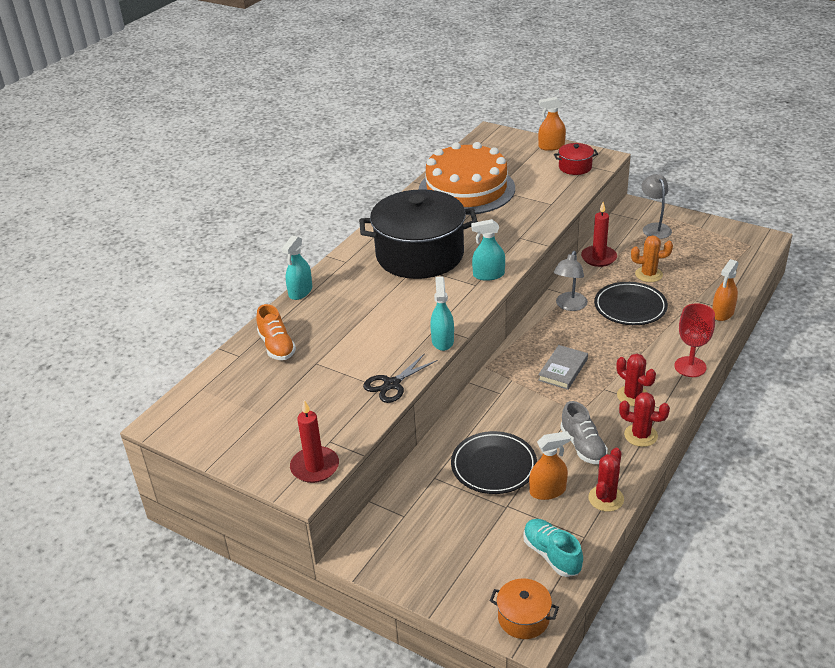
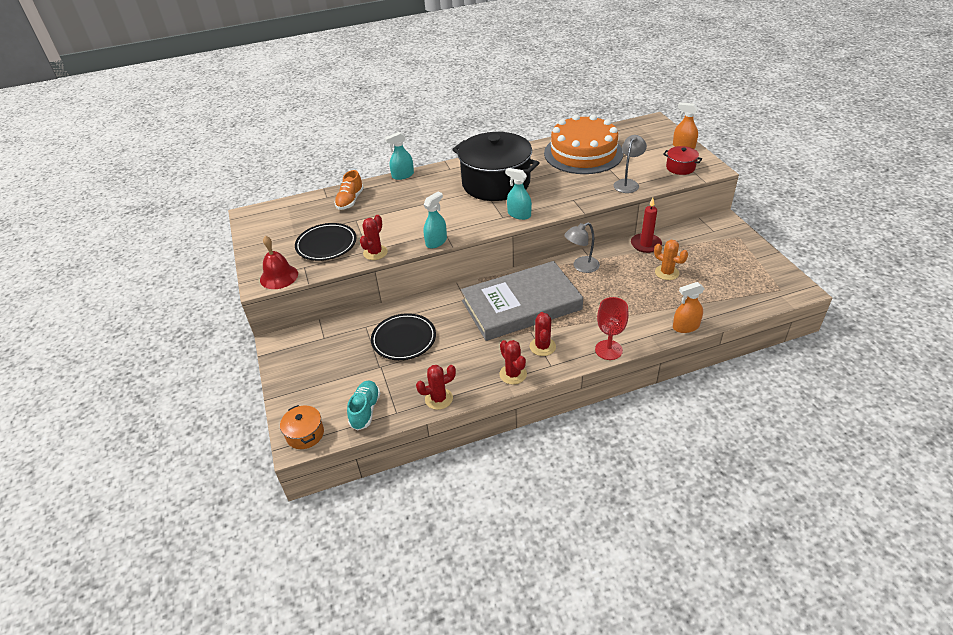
camera: 40 degrees right, 5 degrees up
(315, 467) = (279, 276): red candle -> red bell
(392, 384) = (375, 252): black scissors -> red cactus
(547, 491) = (413, 372): orange spray bottle -> none
(563, 370) = (521, 305): grey book -> grey book, size x2.47
(583, 446) = (469, 359): grey shoe -> none
(630, 307) = (622, 288): black plate -> black plate (326, 244)
(654, 228) = (717, 242): grey lamp -> grey lamp (628, 183)

